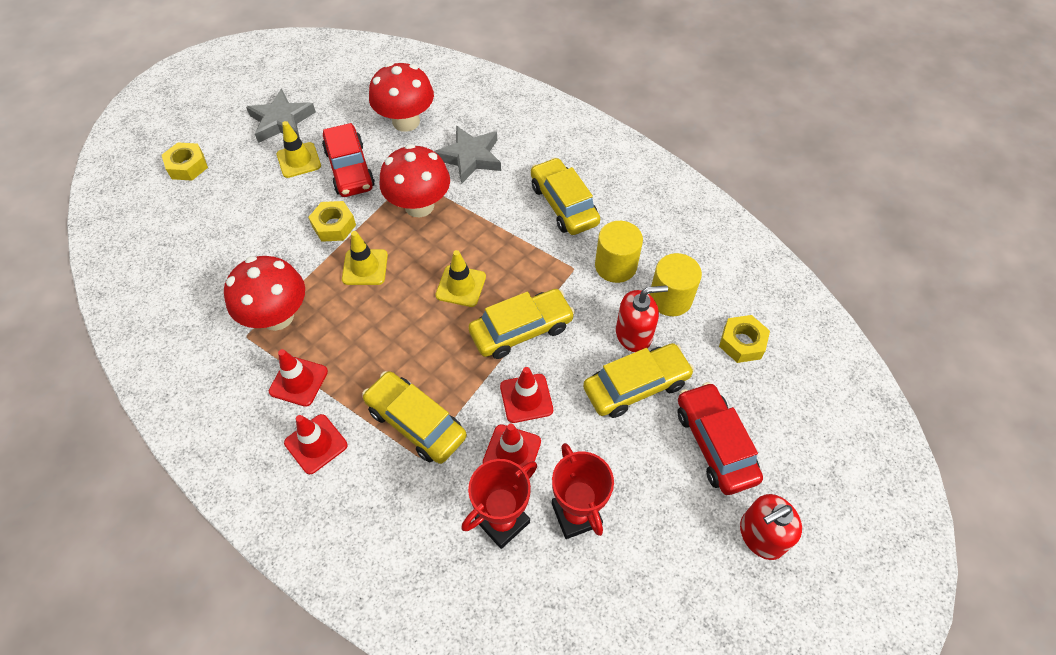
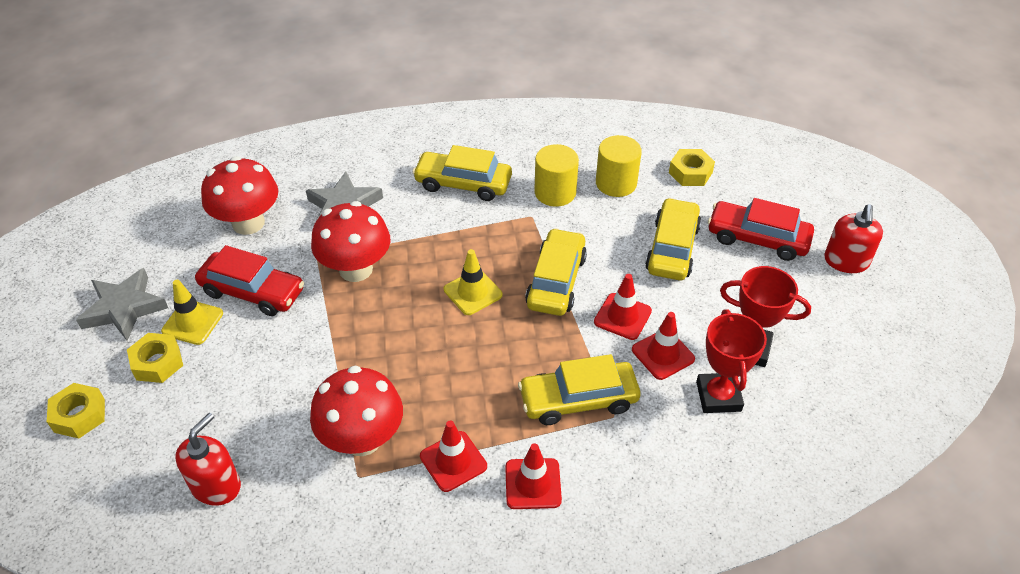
camera: 50 degrees left, 10 degrees down
(334, 226) = (306, 340): yellow nut -> yellow nut (157, 363)
(365, 267) = (380, 344): yellow traffic cone -> none
(634, 334) = (627, 221): red soap dispenser -> red soap dispenser (216, 486)

